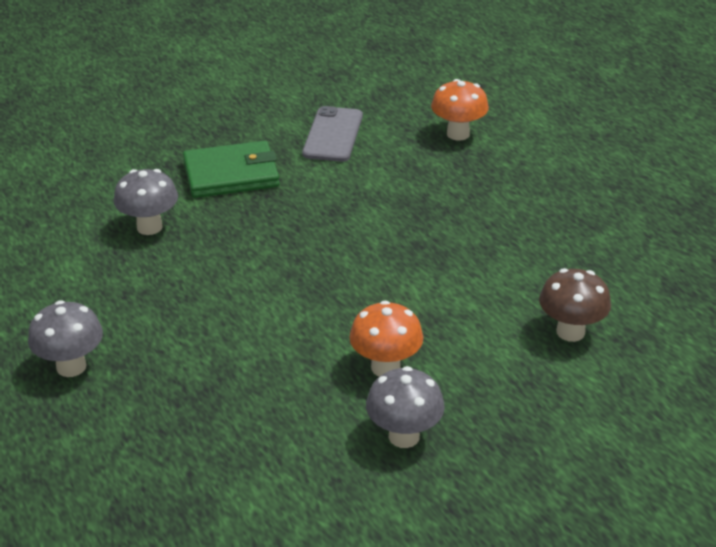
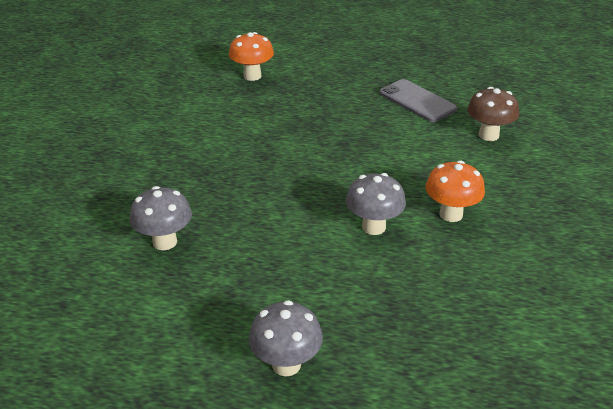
camera: 50 degrees left, 0 degrees up
(231, 174) = (158, 175): green wallet -> none
(333, 135) = (180, 116): grey phone -> grey phone (417, 101)
(404, 436) = (525, 240): grey mushroom -> grey mushroom (373, 227)

